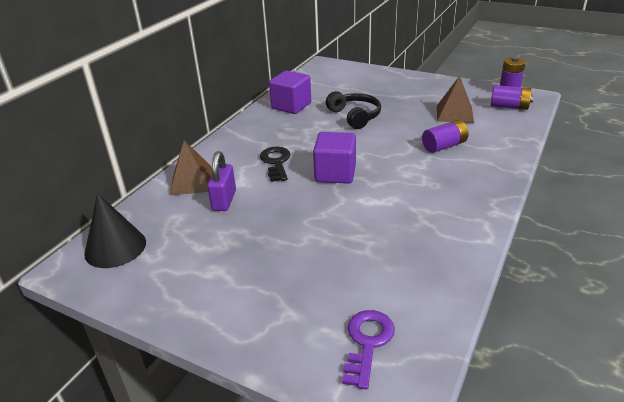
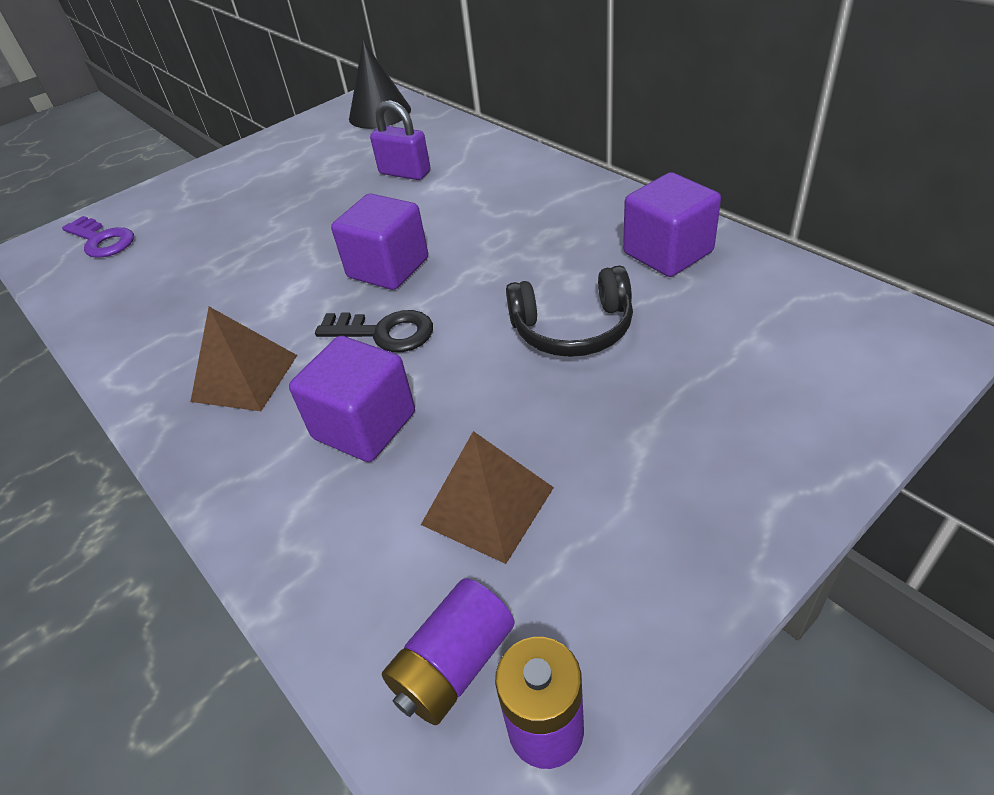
camera: 115 degrees right, 10 degrees up
(192, 181) = (468, 151): brown pyramid -> brown pyramid (244, 378)
(276, 162) = (464, 217): black key -> black key (384, 332)
(444, 146) = (364, 425): purple battery -> purple cube

